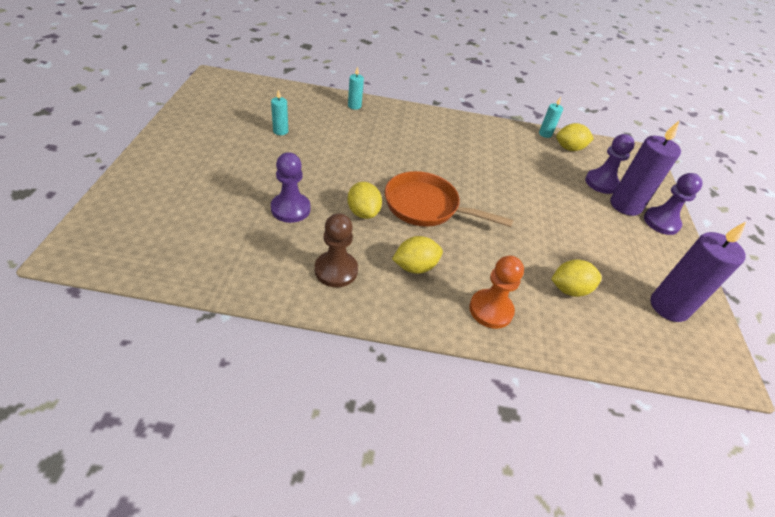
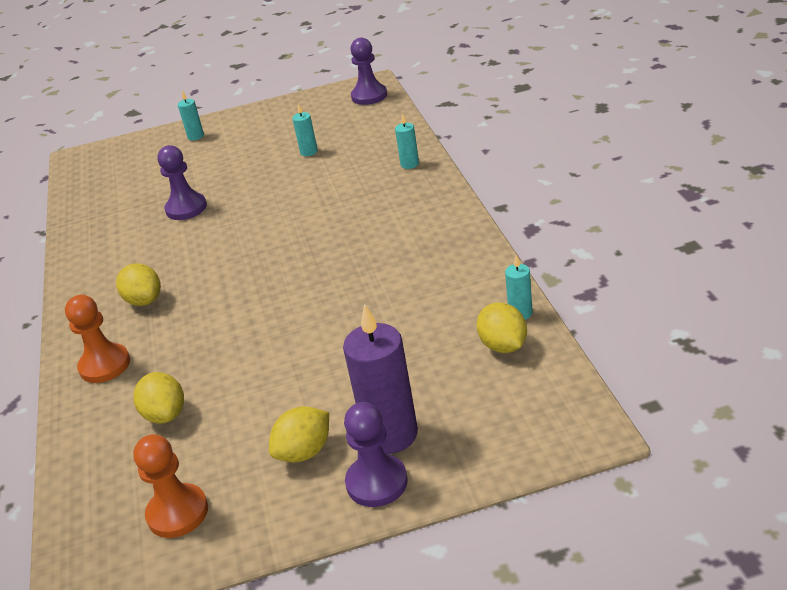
camera: 80 degrees right, 10 degrees down
(161, 170) = (196, 136): none -> turquoise candle
(336, 270) = (115, 262): brown pawn -> none
(363, 212) = (209, 244): yellow lemon -> yellow lemon (304, 452)
(426, 207) = (248, 275): orange pan -> none
(601, 183) = (432, 398): purple pawn -> purple pawn (369, 96)
(669, 307) = (177, 513): purple candle -> orange pawn

